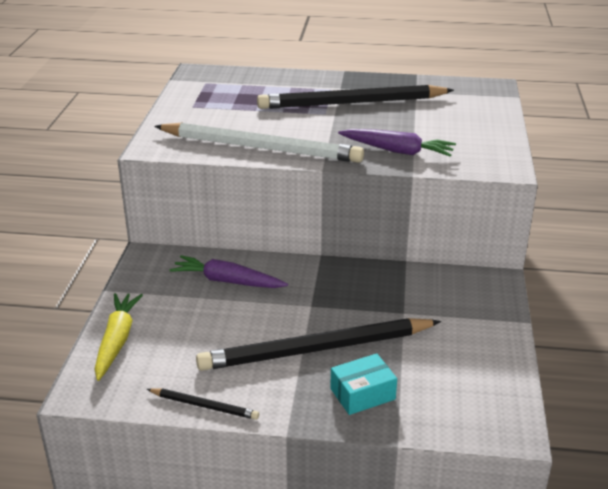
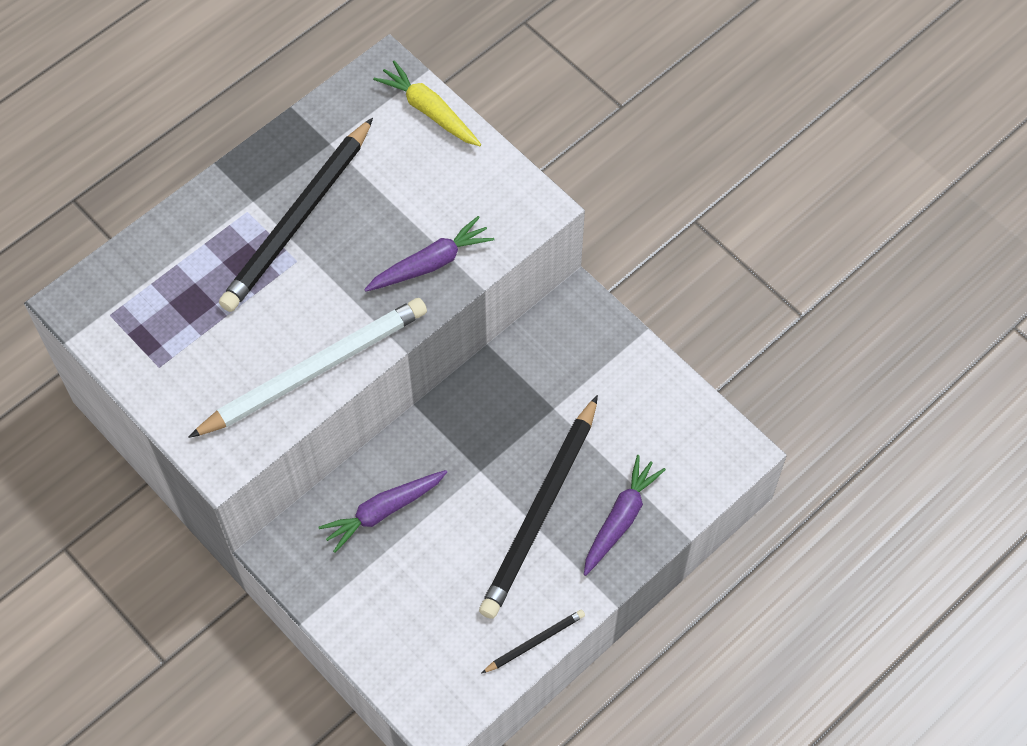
camera: 50 degrees left, 30 degrees up
(117, 341) = (391, 658): yellow carrot -> yellow carrot (429, 111)
(362, 394) = (620, 519): turquoise box -> purple carrot

